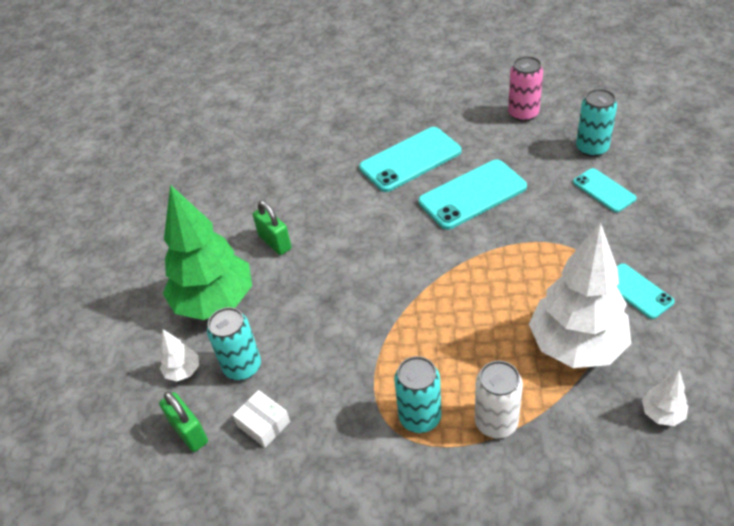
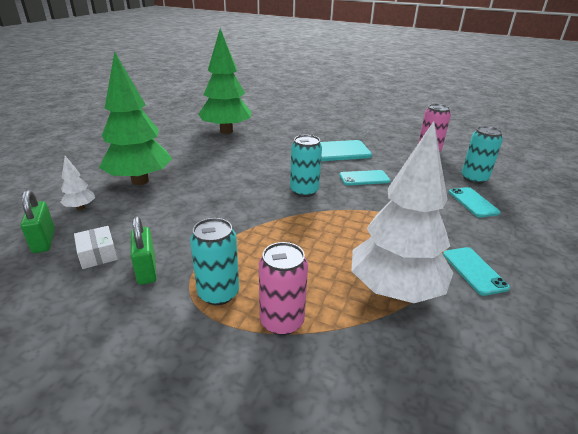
camera: 15 degrees right, 15 degrees down
(242, 367) = (120, 217): turquoise can -> turquoise can (304, 191)
(250, 167) = (226, 131): none -> green tree
(275, 242) = (207, 165): green padlock -> green padlock (146, 270)
(472, 194) = (364, 178): turquoise phone -> turquoise phone, size x0.58
(496, 422) = (282, 321): white can -> pink can
(662, 414) = (458, 377): white tree -> none

